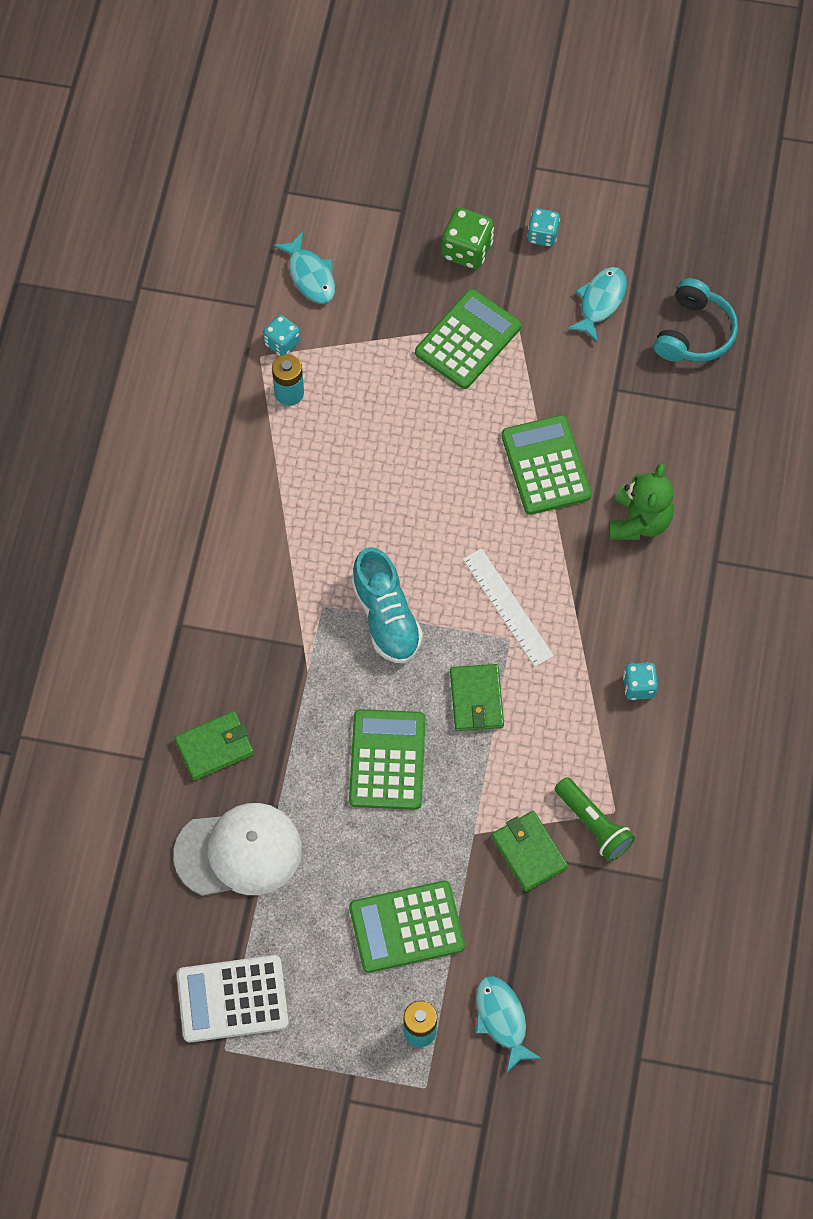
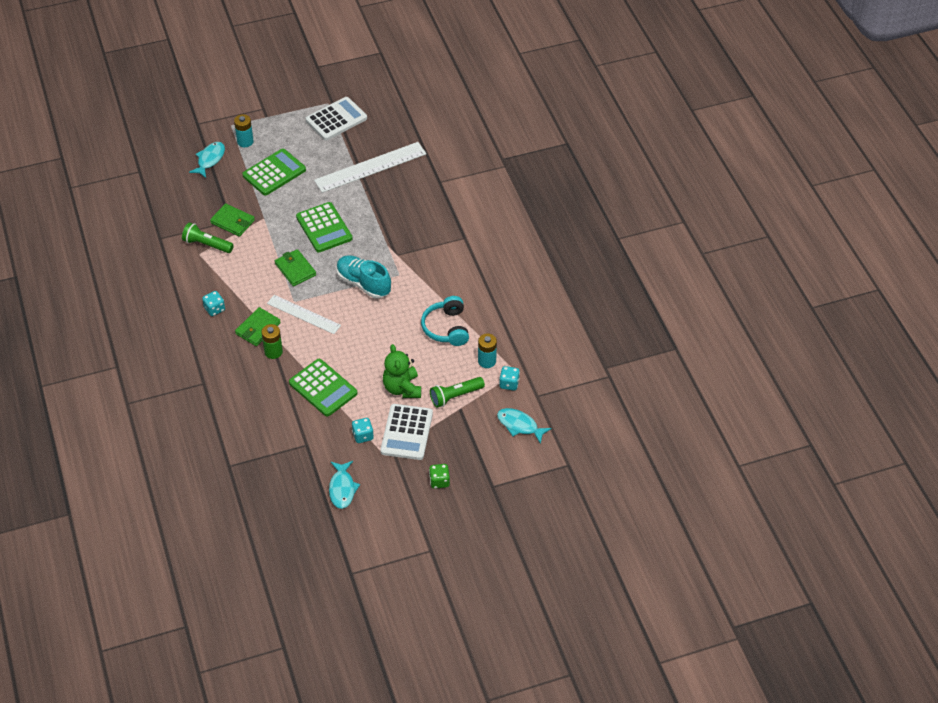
camera: 150 degrees right, 15 degrees down
(214, 747) = (410, 199): green wallet -> green wallet (258, 328)
(238, 852) = (370, 167): white cap -> white ruler
(368, 361) = (455, 396): none -> green flashlight
(467, 250) = (439, 481): green dice -> green dice, size x0.66
(468, 340) = (406, 432): green calculator -> white calculator
(502, 1019) = (210, 159): turquoise fish -> turquoise fish turned 105 degrees counterclockwise
(542, 235) = (400, 511): turquoise dice -> turquoise dice (363, 436)
(586, 563) = (273, 352): none -> green battery
(639, 521) = (255, 384): green teddy bear -> green teddy bear (402, 388)
(694, 333) = (276, 497): turquoise headphones -> turquoise headphones (446, 328)

